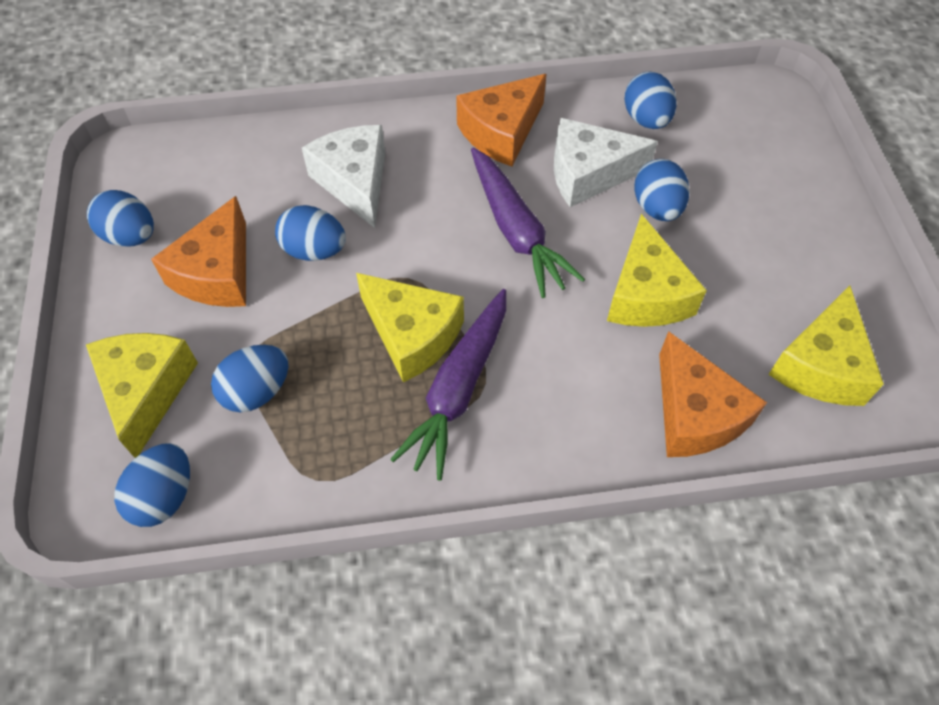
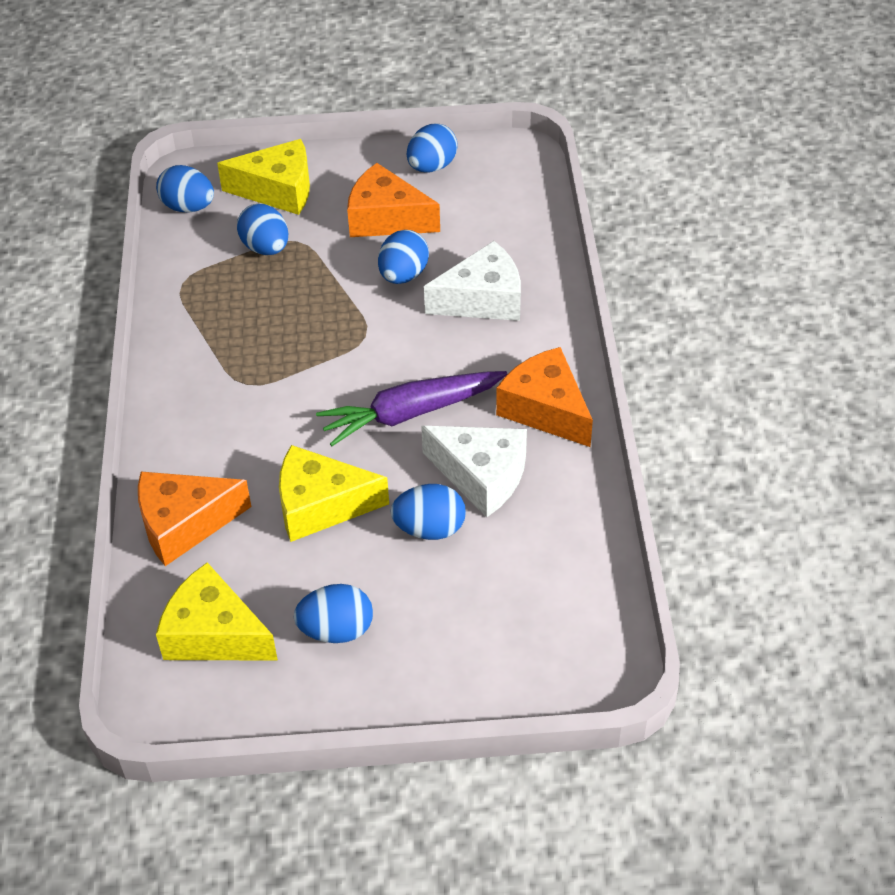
camera: 95 degrees right, 10 degrees down
(412, 335) = (303, 338): yellow cheese -> none
(458, 389) = (243, 366): purple carrot -> none
(588, 174) = (481, 476): white cheese -> white cheese turned 120 degrees clockwise
(646, 119) = (562, 536): blue egg -> blue egg (336, 630)

